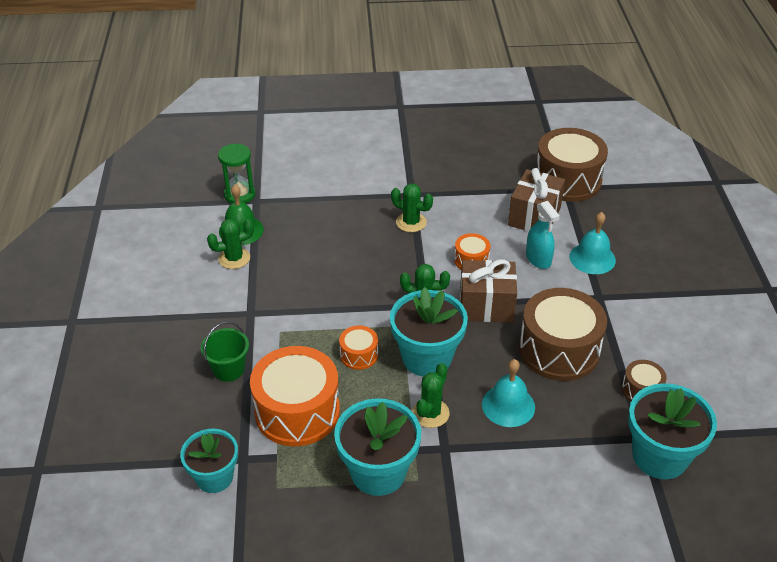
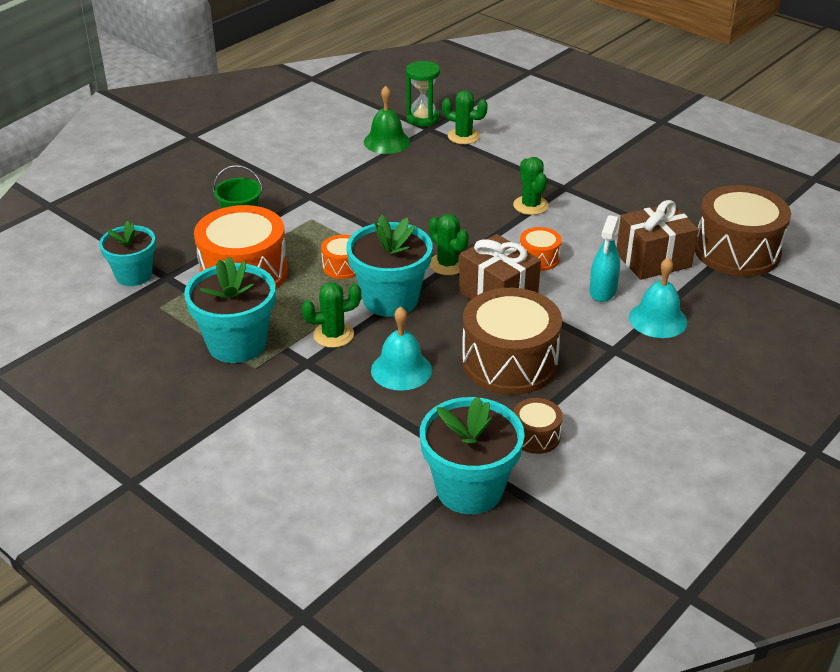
camera: 45 degrees right, 5 degrees down
(234, 258) = (353, 156): green cactus -> green cactus (463, 136)

